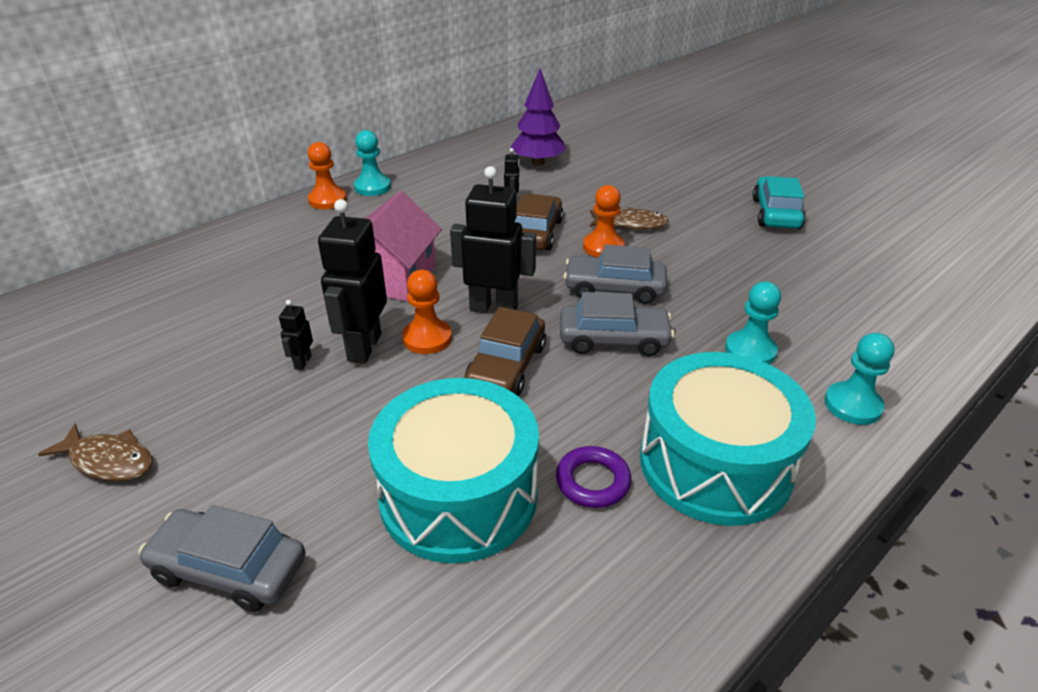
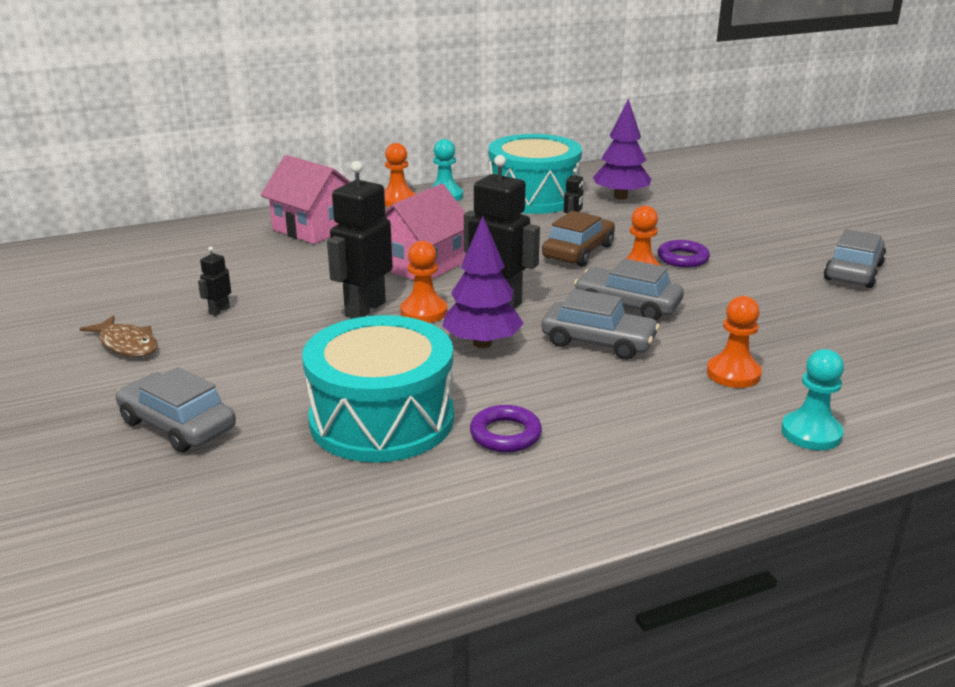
camera: 20 degrees right, 10 degrees down
(255, 250) = (314, 228): none -> pink house
(302, 362) = (307, 310): black robot -> black robot (219, 311)
(506, 366) = (482, 343): brown car -> purple tree
(631, 224) = (683, 258): brown fish -> purple ring
(715, 464) = (631, 446): turquoise drum -> turquoise drum (533, 197)
(750, 351) = (733, 374): turquoise pawn -> orange pawn
(775, 213) = (853, 272): turquoise car -> grey car

